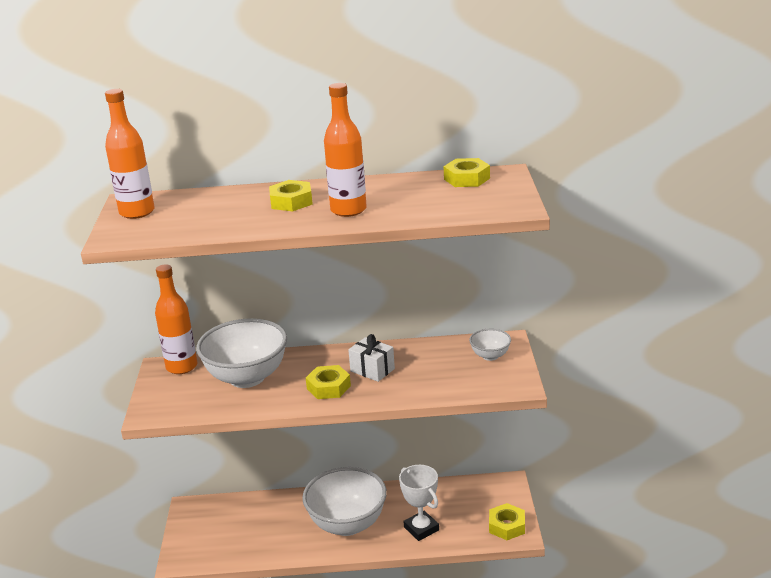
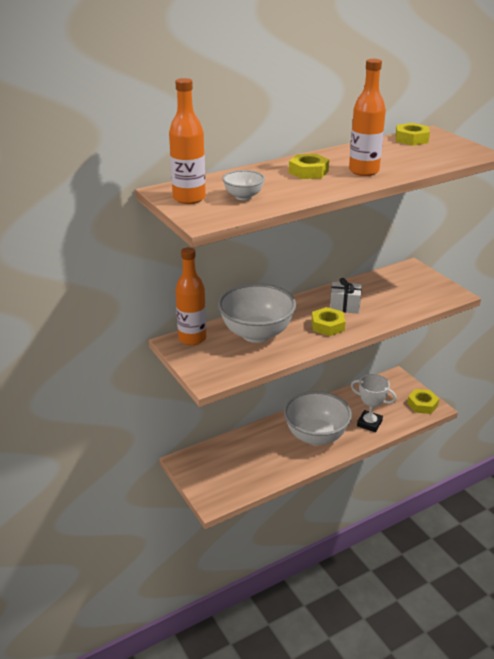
camera: 30 degrees left, 5 degrees up
(490, 356) = (413, 279): white bowl -> white bowl (243, 197)

